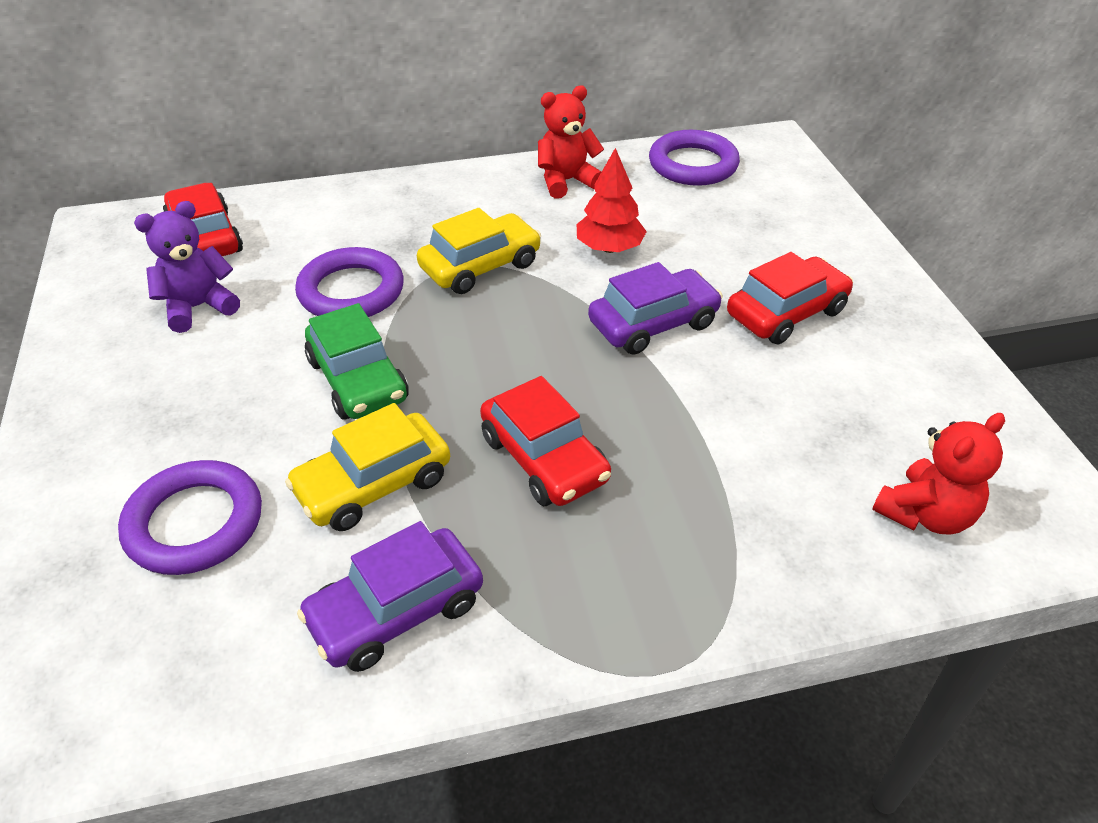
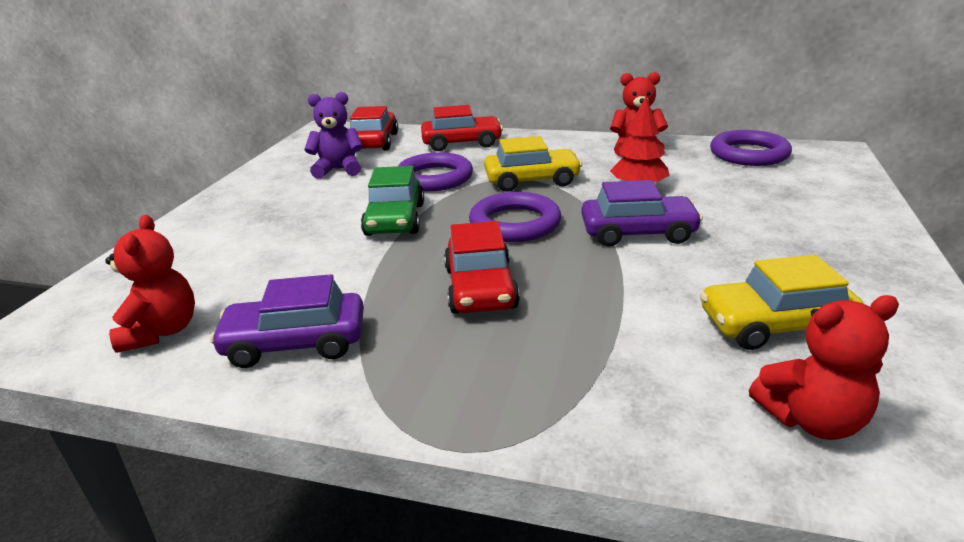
camera: 30 degrees right, 15 degrees down
(194, 523) = (230, 264): purple ring -> purple ring (515, 224)
(205, 661) = (161, 331): none -> red teddy bear
(373, 484) = (351, 272): yellow car -> yellow car (775, 325)
(786, 313) = (766, 249): red car -> red car (462, 143)

